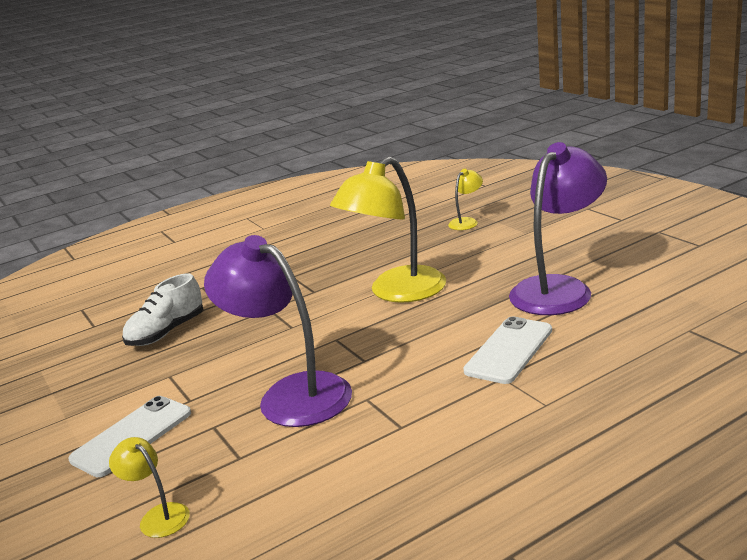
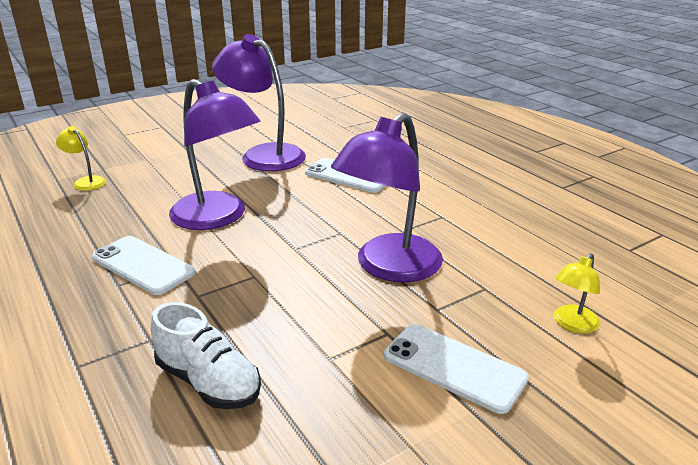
camera: 95 degrees left, 5 degrees up
(317, 279) = (143, 265): none -> white phone
(397, 292) = (218, 218): yellow lamp -> purple lamp

